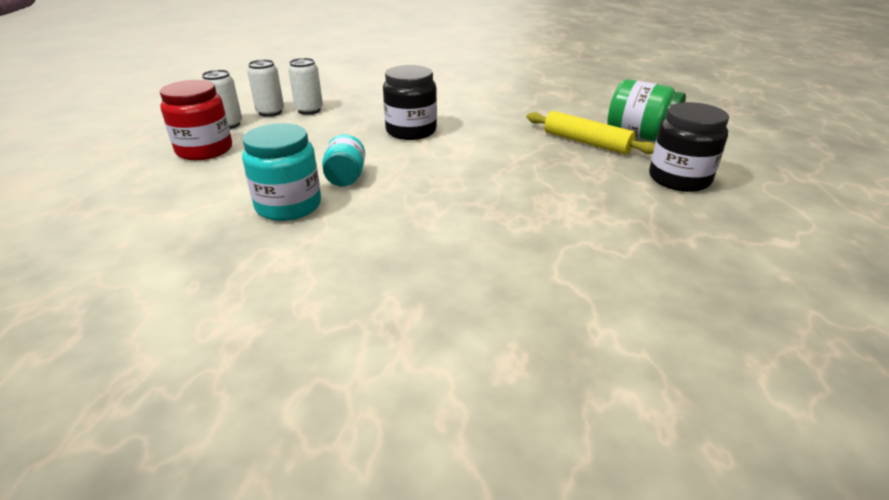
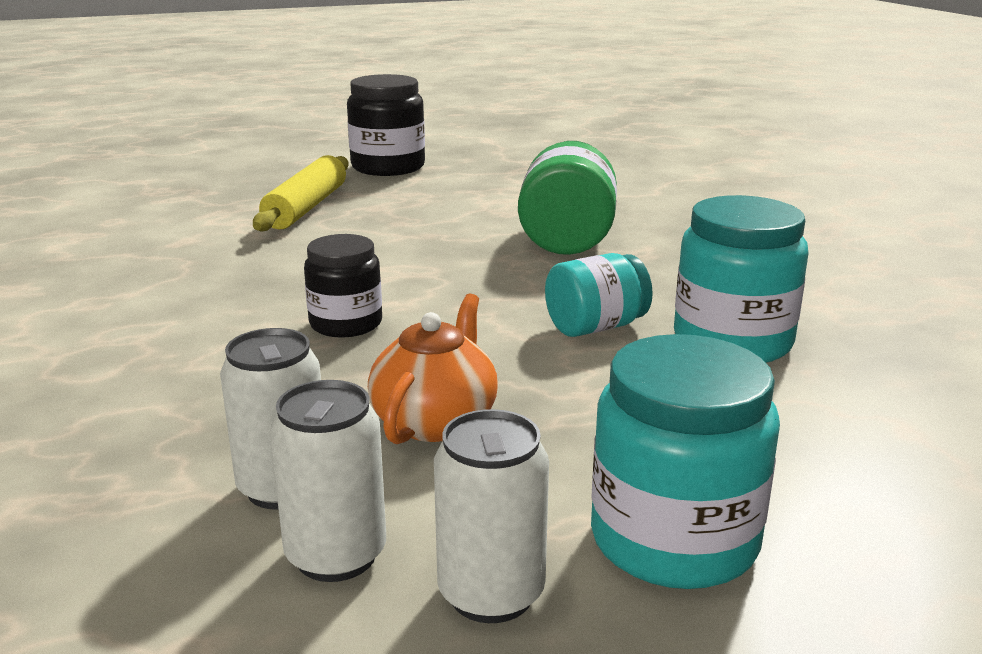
camera: 115 degrees left, 10 degrees down
(204, 150) = (674, 539): red jar -> turquoise jar
(315, 133) = (435, 421): none -> orange teapot
(411, 131) = (346, 324): black jar -> black jar, size x0.64
(639, 136) = (261, 186): green jar -> green jar (567, 239)

